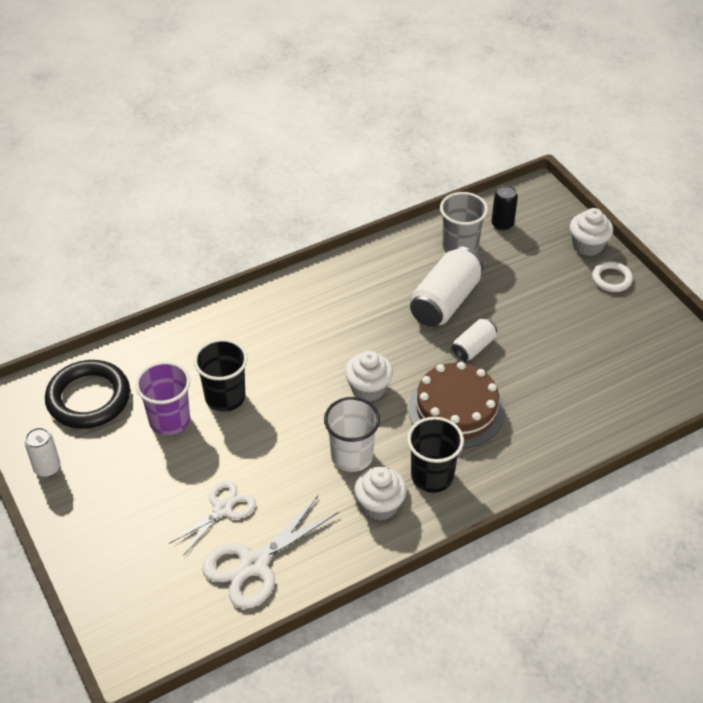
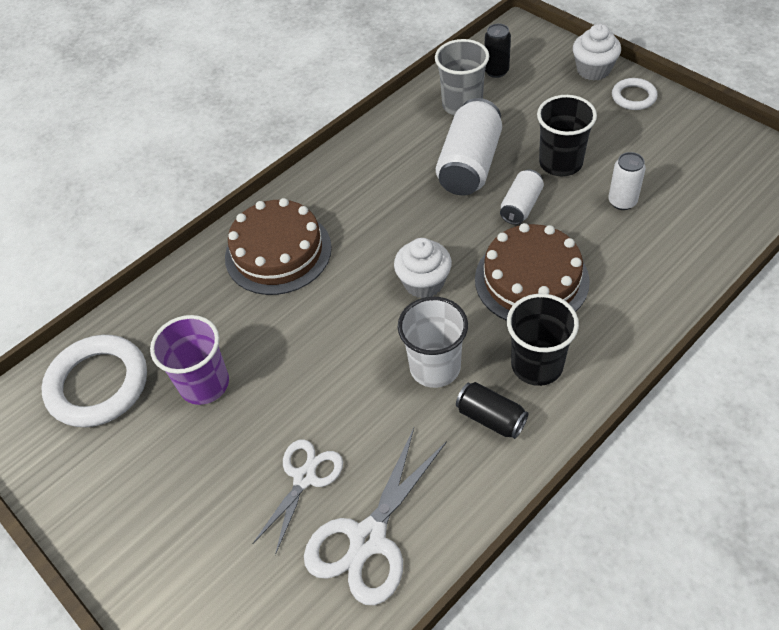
camera: 10 degrees left, 5 degrees up
(47, 468) = (70, 488): white can -> white can (622, 201)
(88, 398) = (98, 384): black ring -> white ring
(225, 397) = (262, 338): black cup -> black cup (560, 163)
(260, 332) = (278, 252): none -> brown cake
(380, 505) = (491, 418): white cupcake -> black can

